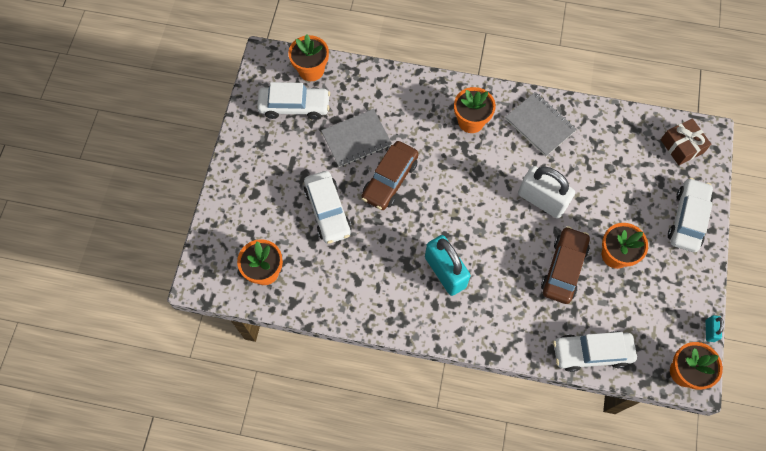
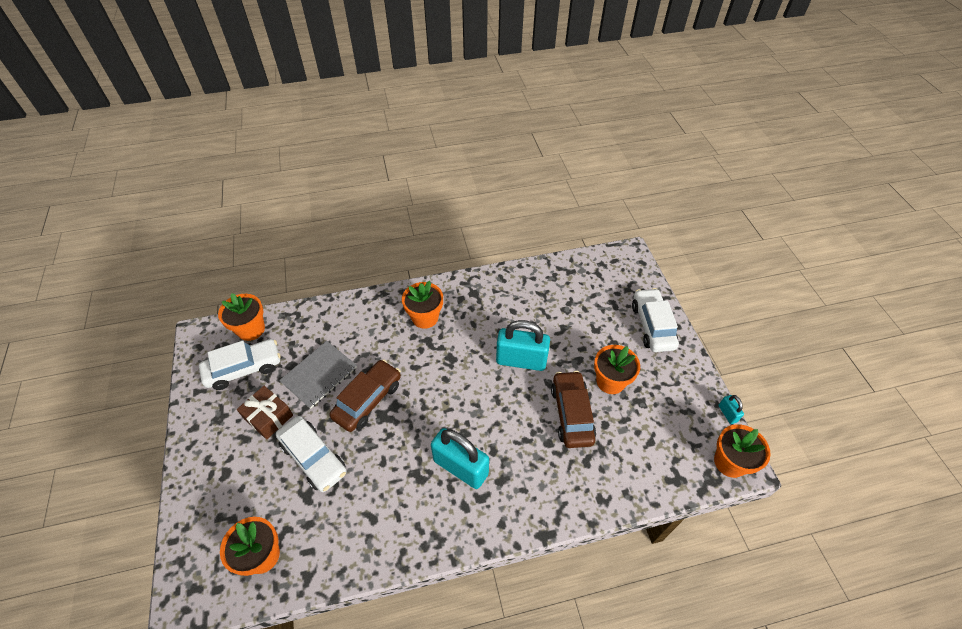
camera: 25 degrees left, 15 degrees down
(390, 180) = (368, 400): brown car -> brown car turned 150 degrees counterclockwise
(540, 125) = (488, 298): grey notebook -> none
(541, 200) = (521, 360): white padlock -> turquoise padlock
(591, 352) = (639, 484): white car -> none
(681, 146) = (614, 270): brown gift -> brown gift (268, 417)

